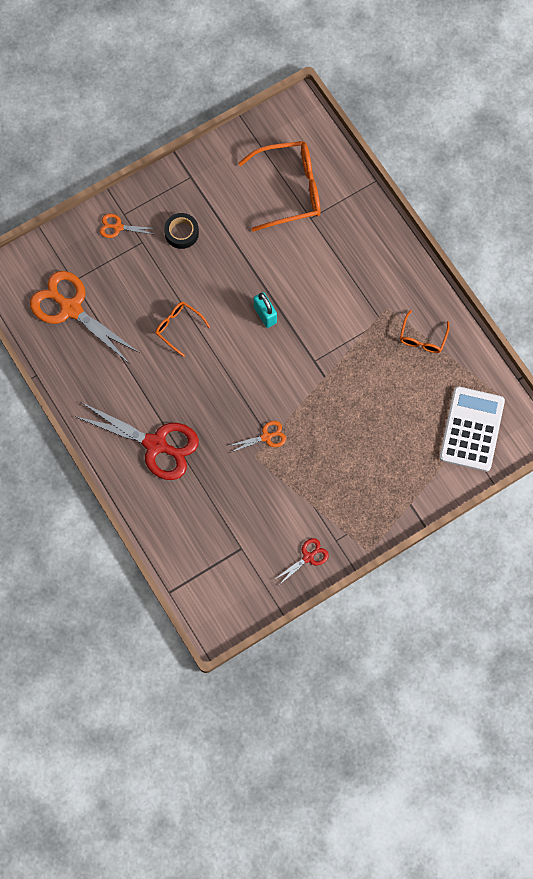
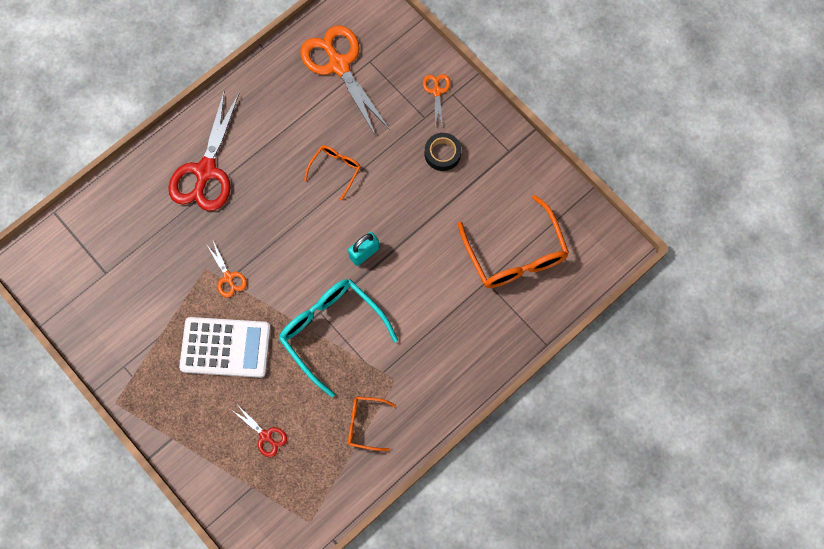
camera: 80 degrees right, 0 degrees up
(71, 308) = (339, 65): orange scissors -> orange scissors turned 60 degrees counterclockwise
(308, 557) = (103, 341): red scissors -> red scissors (265, 436)
(333, 354) = (331, 331): none -> turquoise glasses
(471, 429) = (266, 494): white calculator -> white calculator (225, 347)

